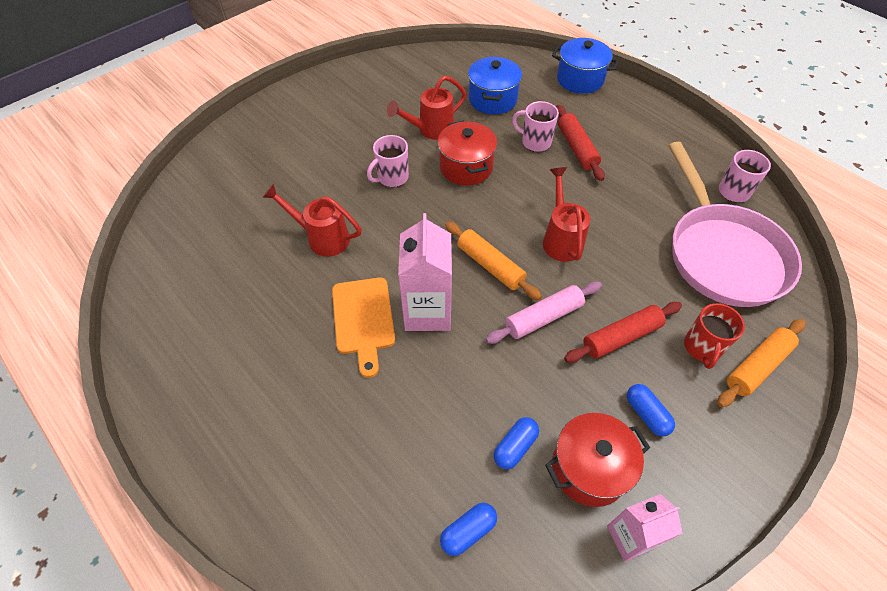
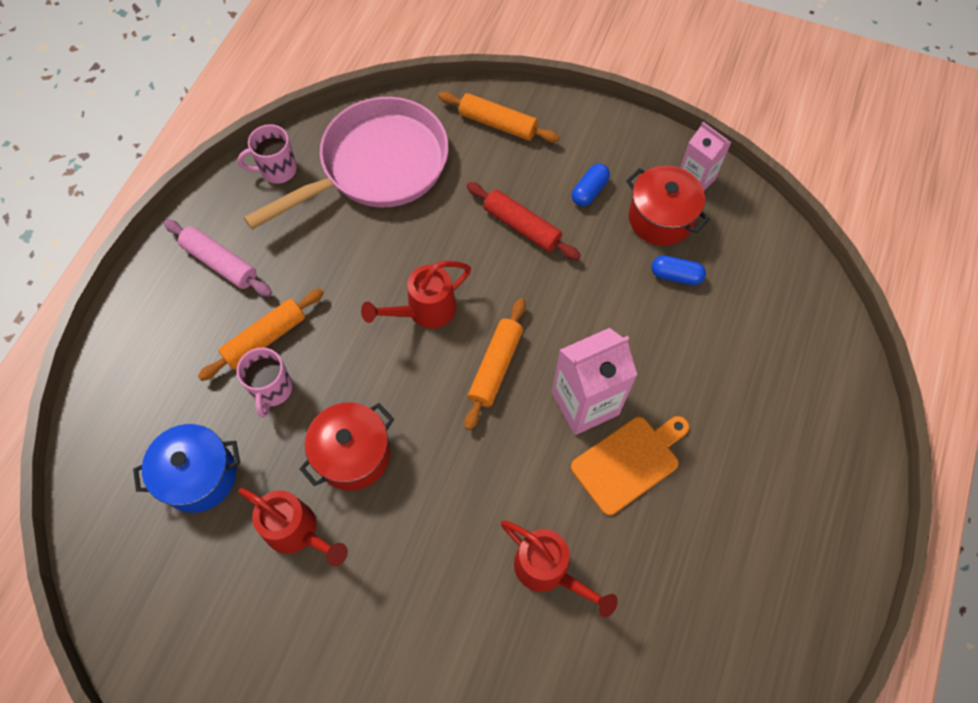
camera: 115 degrees left, 10 degrees up
(322, 238) = (548, 571): red watering can -> red watering can turned 45 degrees counterclockwise
(392, 177) = (411, 539): pink mug -> none
(468, 531) = (761, 284): blue capsule -> none
(543, 317) = (535, 295): pink rolling pin -> pink rolling pin (220, 263)
(577, 148) = (265, 338): red rolling pin -> orange rolling pin
(580, 79) = (114, 376): blue pot -> none
(702, 348) = (499, 164): red mug -> none

